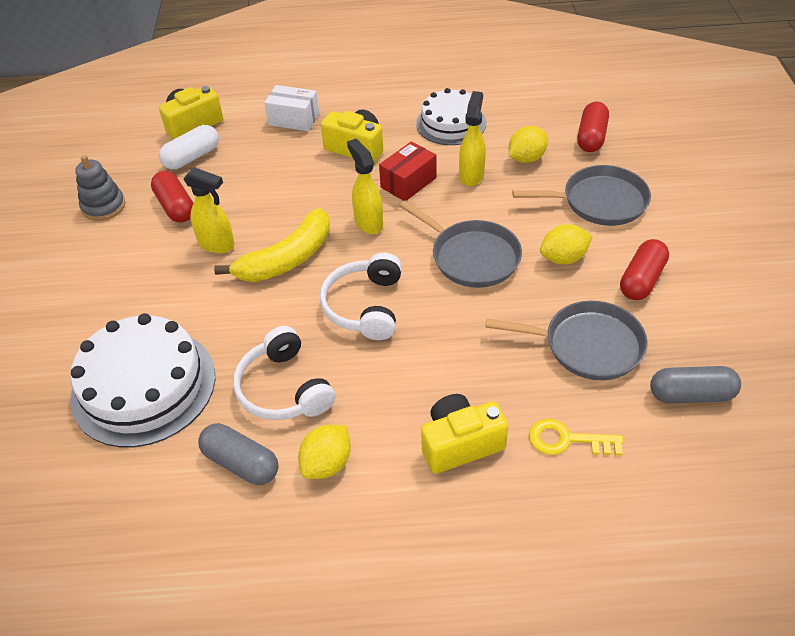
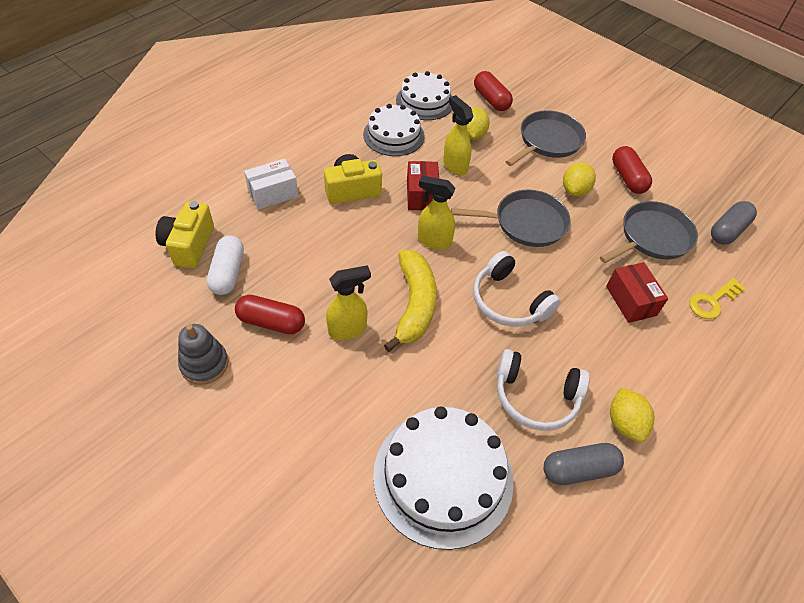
camera: 50 degrees left, 5 degrees up
(460, 444) = (671, 347): yellow camera -> none
(479, 381) = (631, 301): none -> red box
(520, 109) = (425, 101): none -> white cake

